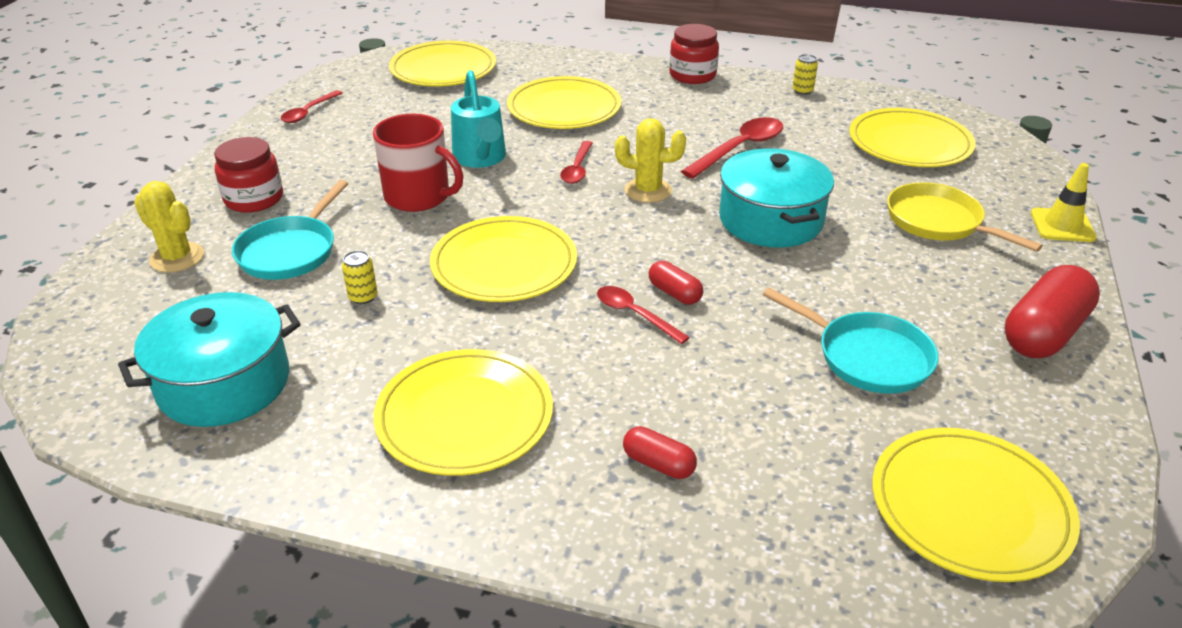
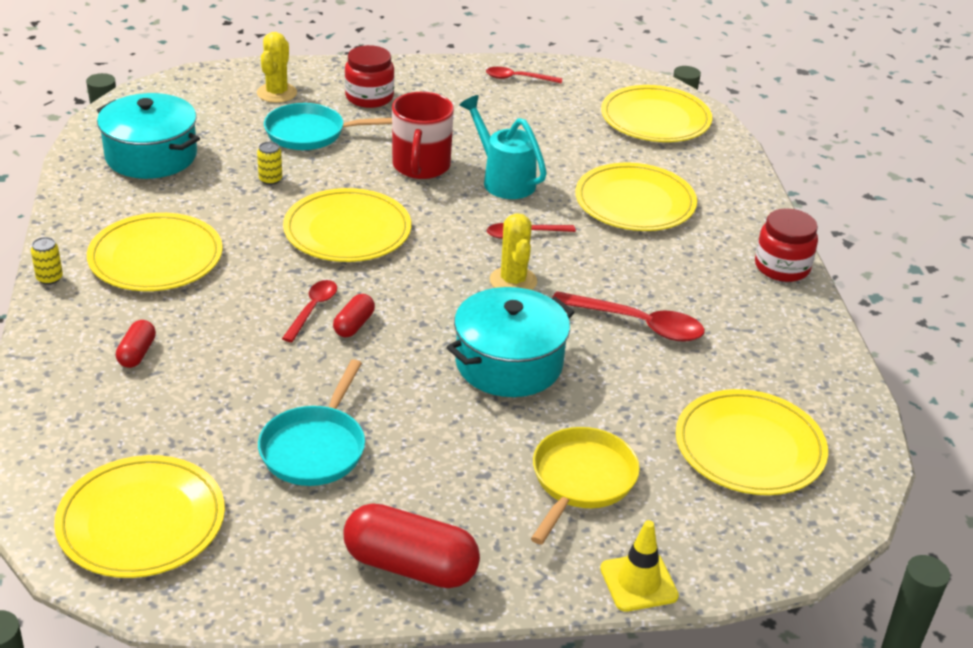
camera: 65 degrees right, 0 degrees up
(481, 159) = (503, 180): turquoise watering can -> turquoise watering can turned 90 degrees clockwise
(802, 91) = (815, 351): yellow can -> yellow can (49, 278)

